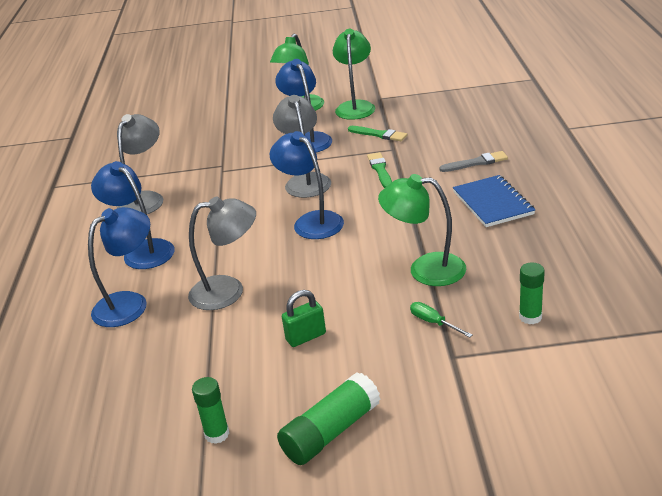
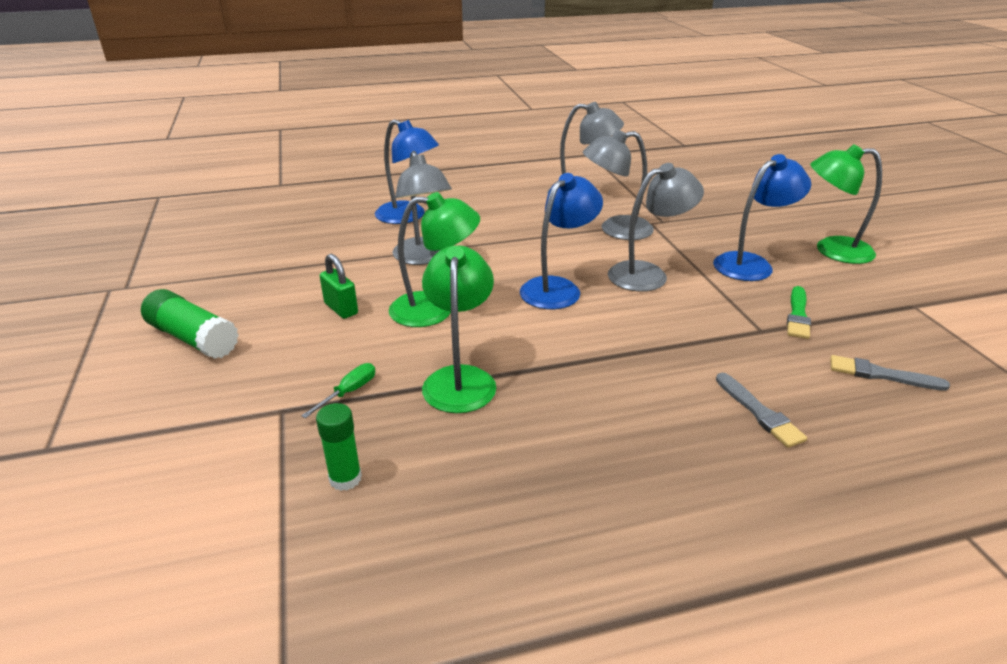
camera: 75 degrees right, 0 degrees up
(142, 250) = (491, 208): blue lamp -> none
(217, 434) = (218, 281): green glue stick -> none
(226, 188) = (615, 230): none -> grey lamp
(355, 106) = (870, 289): green lamp -> green lamp (435, 309)
(380, 170) = (697, 324): green brush -> none
(446, 122) = (881, 375): none -> grey brush
(493, 203) = (639, 434): blue notebook -> none

